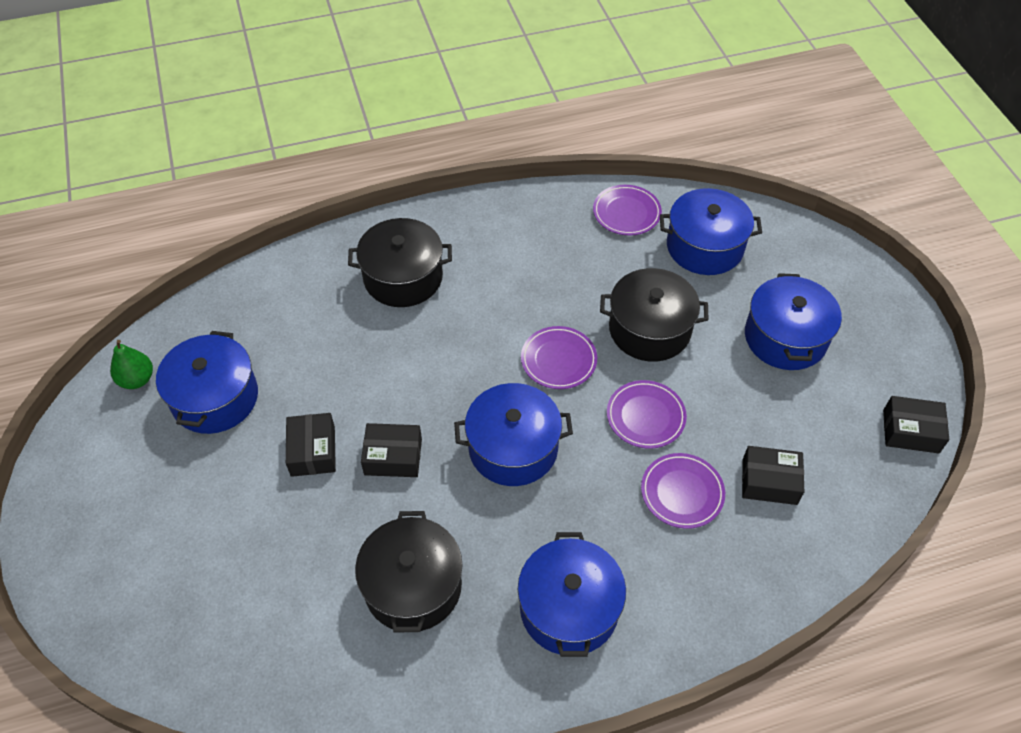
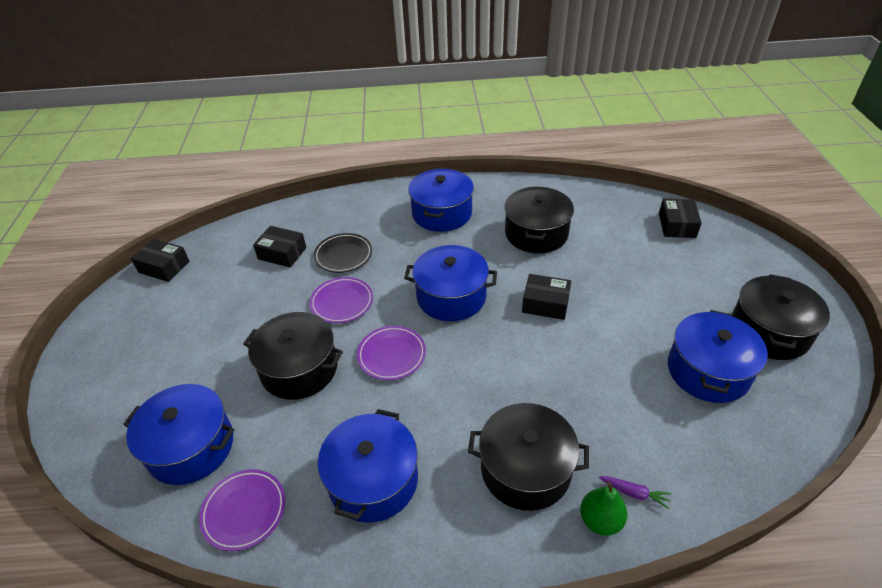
camera: 165 degrees left, 10 degrees down
(127, 461) = (769, 331): none -> black pot
(137, 380) = (793, 400): green pear -> green pear (600, 520)
(310, 275) = (634, 493): none -> purple carrot
(313, 451) = (611, 316): black box -> black box (677, 225)
(682, 492) = (343, 255): purple plate -> black plate
(785, 337) = (191, 343): blue pot -> blue pot (373, 480)

